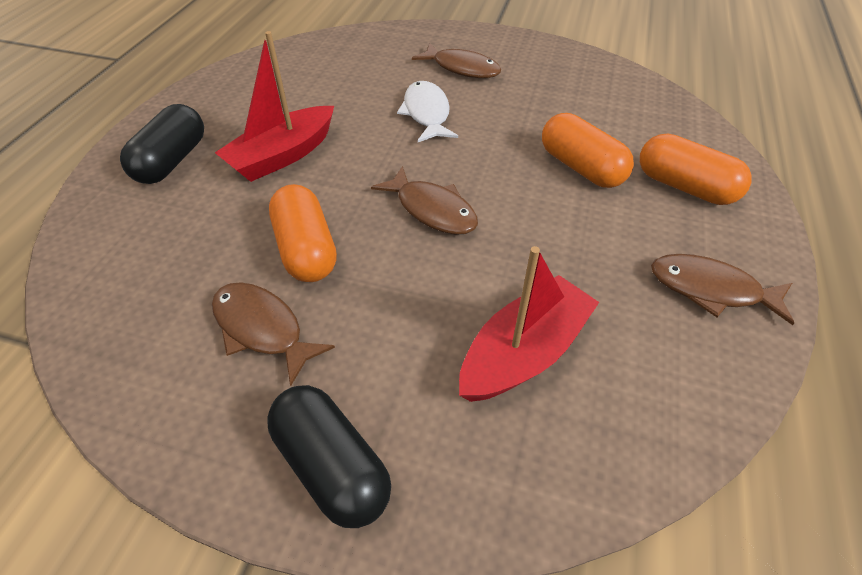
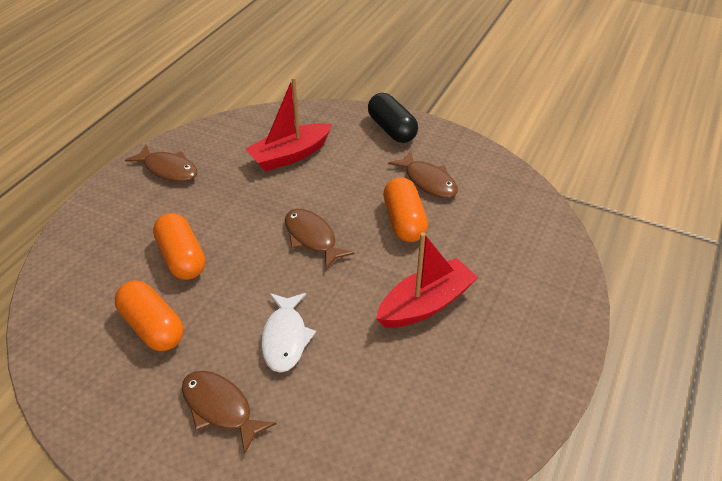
camera: 170 degrees left, 5 degrees down
(172, 161) = (523, 311): black capsule -> none
(685, 187) = (118, 232): orange capsule -> orange capsule (152, 327)

